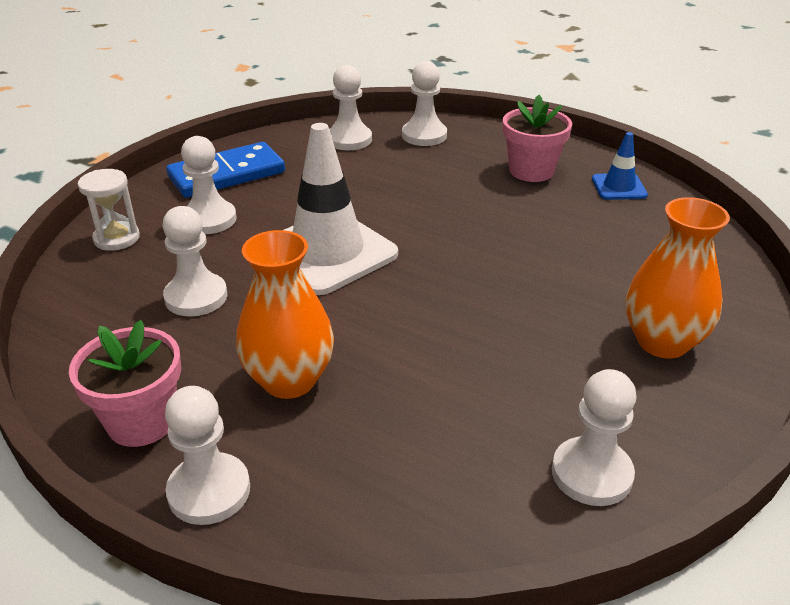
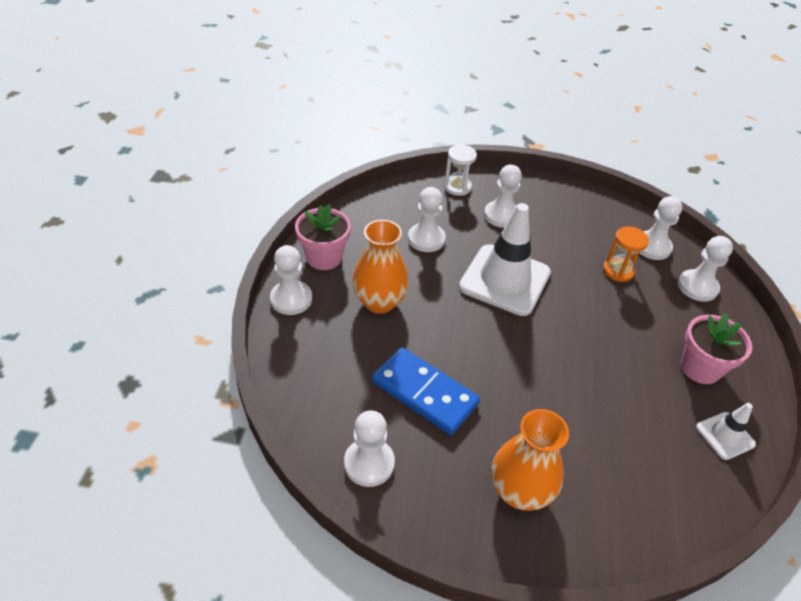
camera: 65 degrees right, 10 degrees up
(227, 174) = (556, 204): blue domino -> blue domino (425, 393)
(369, 171) = (618, 271): none -> orange hourglass
(619, 187) = (725, 436): blue traffic cone -> white traffic cone

